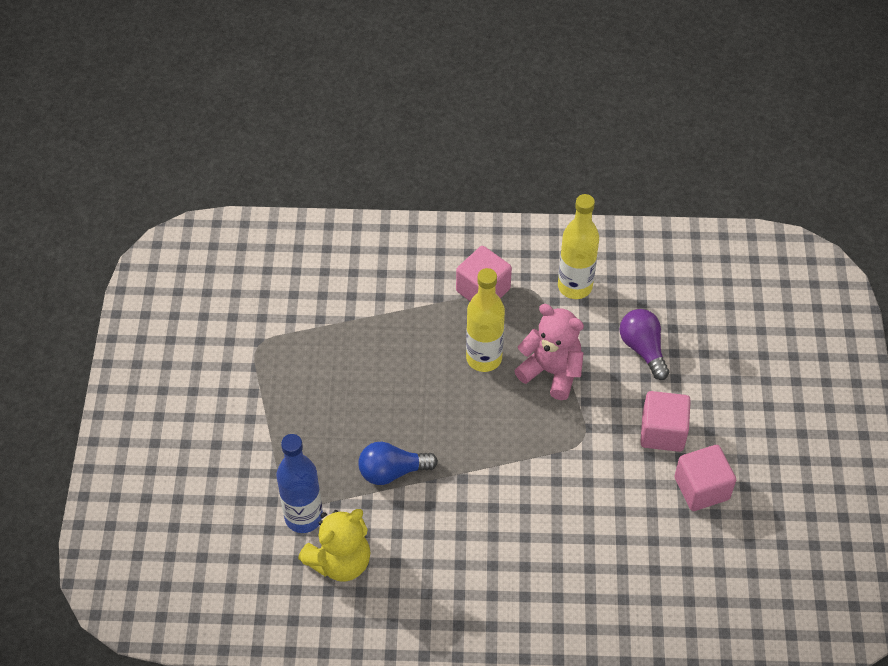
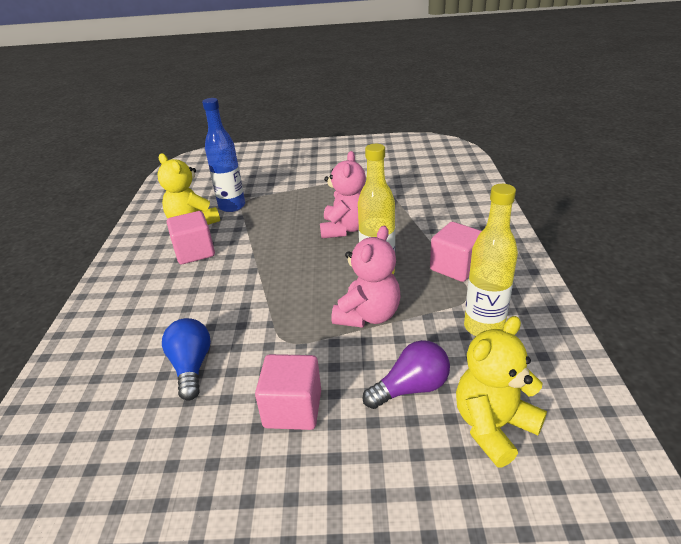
camera: 90 degrees right, 20 degrees down
(390, 383) = (345, 229): none -> pink teddy bear
(392, 471) = (263, 237): blue light bulb -> blue light bulb (191, 366)
(680, 304) = (493, 426): none -> yellow teddy bear
(701, 488) = (209, 450): pink cube -> pink cube (195, 252)

